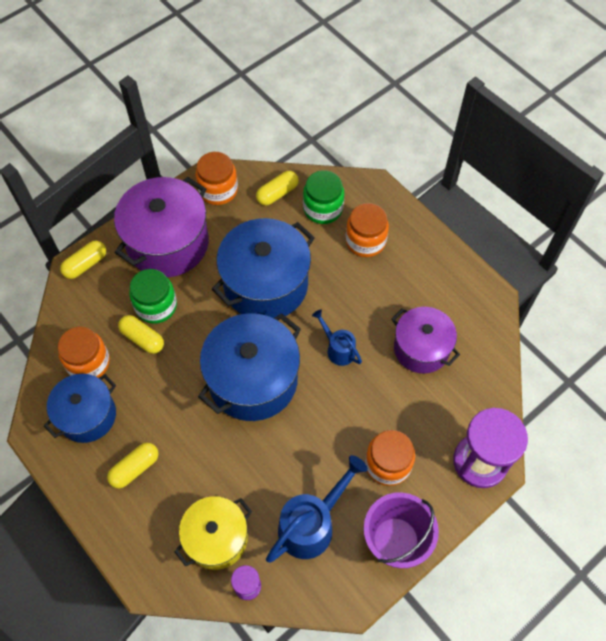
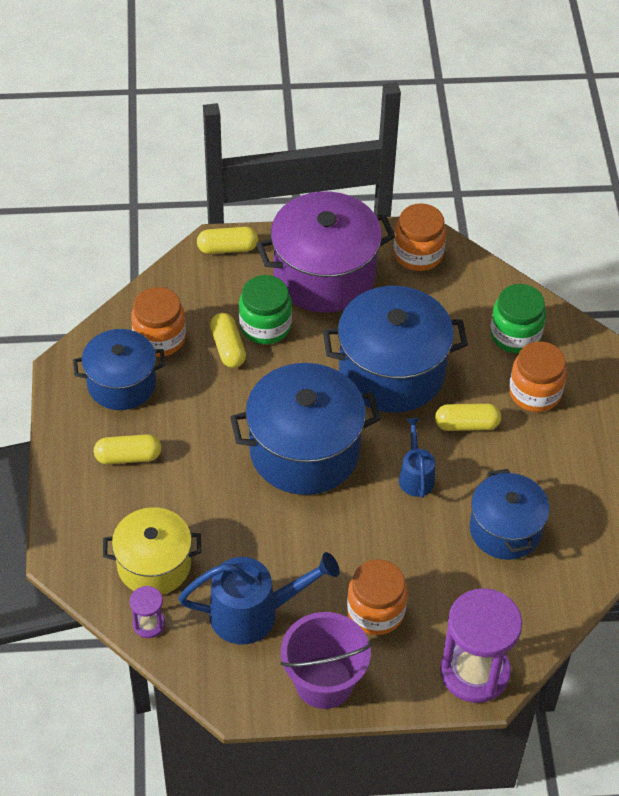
camera: 35 degrees right, 10 degrees down
(277, 193) = (478, 292): yellow capsule -> yellow capsule (466, 424)
(421, 348) = (505, 529): purple pot -> blue pot

